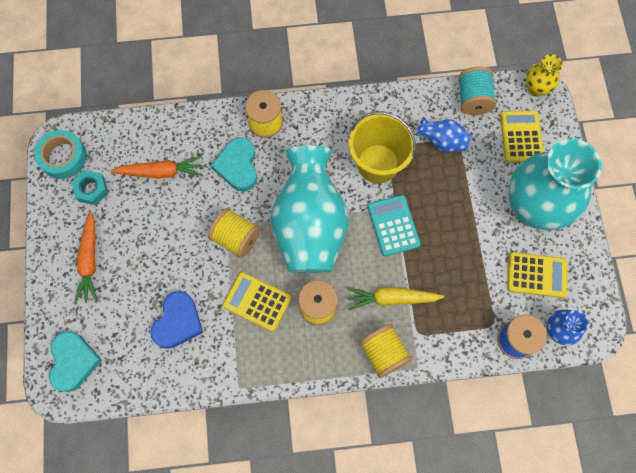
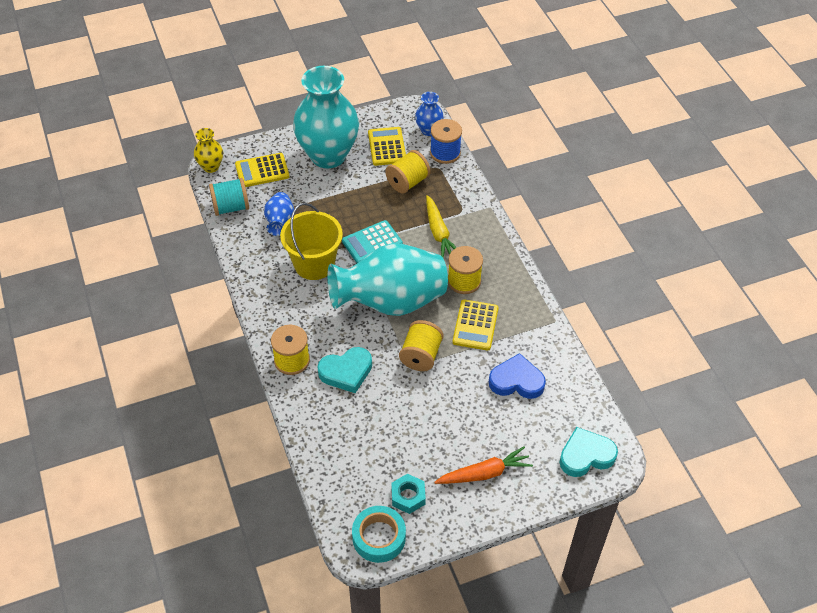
camera: 105 degrees left, 20 degrees down
(161, 172) = (370, 437): orange carrot -> none
(383, 353) = (487, 230): yellow spool -> yellow spool (407, 182)

